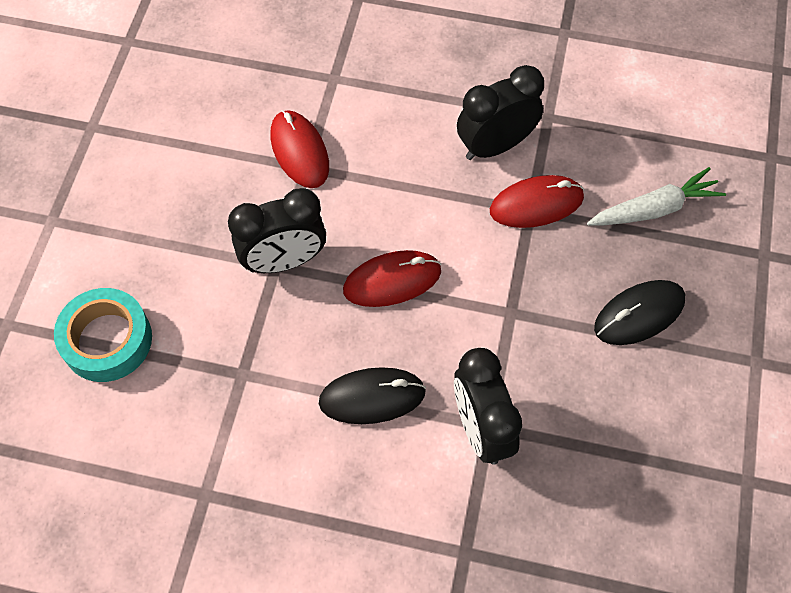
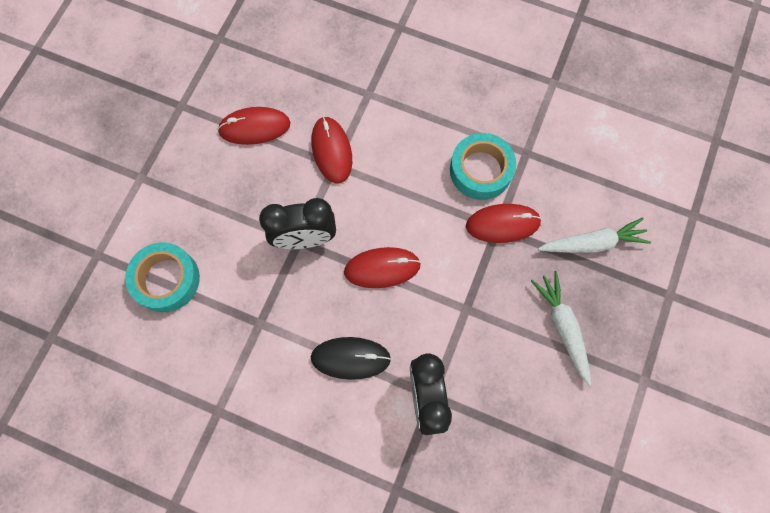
camera: 10 degrees right, 10 degrees up
(194, 138) = (254, 127): none -> red mouse
(495, 146) = (480, 170): black clock -> turquoise tape
(639, 314) = (562, 327): black mouse -> white carrot

